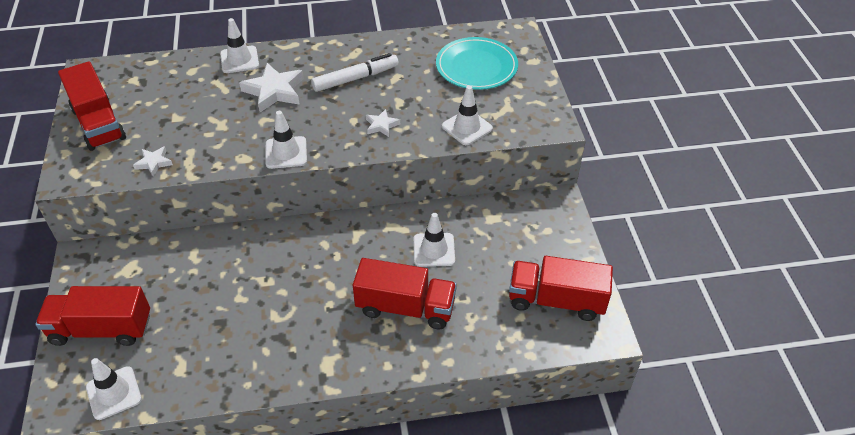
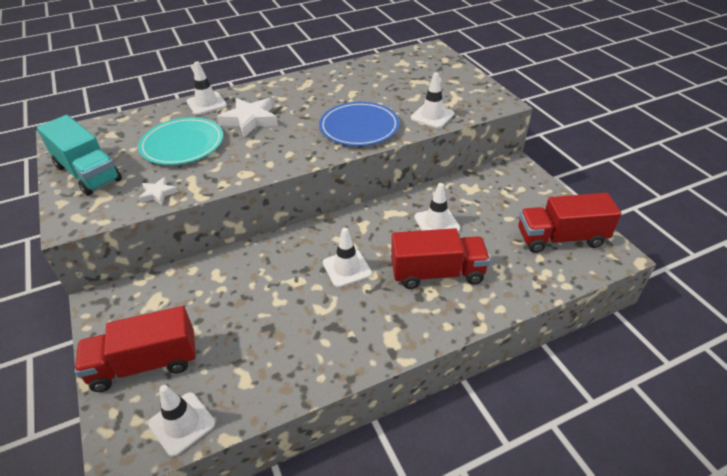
camera: 15 degrees left, 5 degrees down
(98, 124) = (88, 173): red truck -> turquoise truck
(286, 153) = (284, 162): white traffic cone -> white traffic cone (347, 268)
(355, 78) = (317, 99): white marker -> none
(381, 125) = (359, 127): white star -> blue plate
(476, 67) = (414, 75): turquoise plate -> turquoise plate (182, 144)

